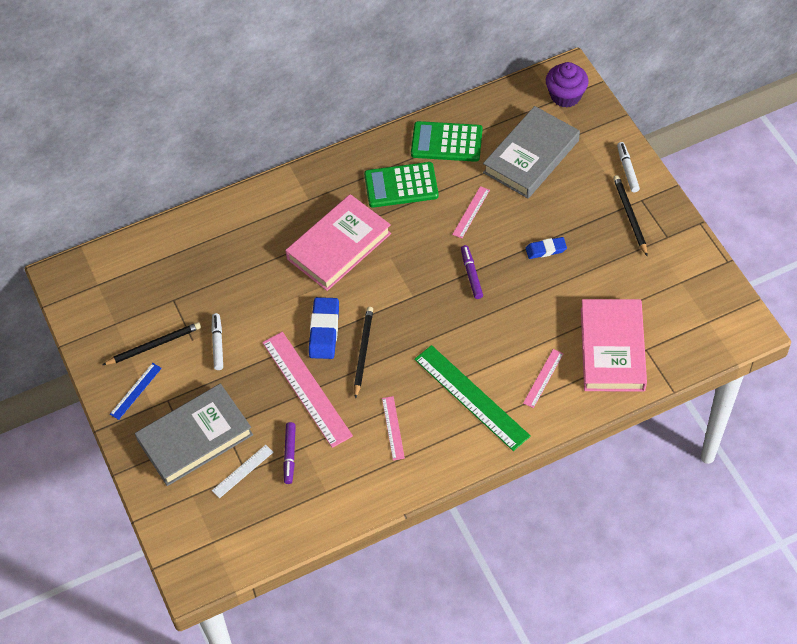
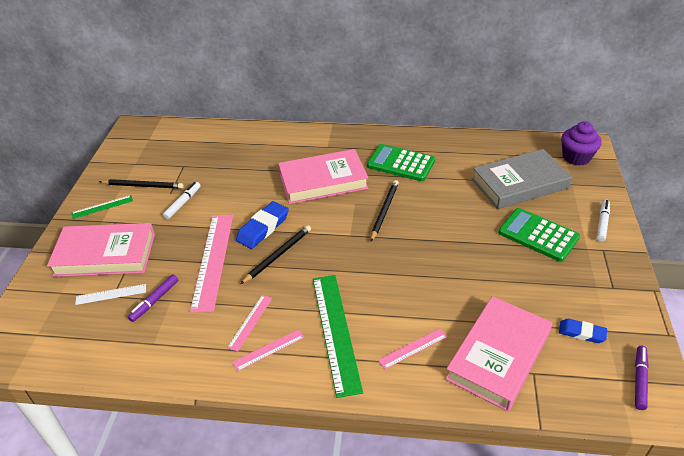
camera: 30 degrees right, 15 degrees down
(135, 391) = (102, 207): blue ruler -> green ruler
(195, 438) = (105, 254): grey book -> pink book
(446, 142) = (457, 151): green calculator -> green calculator (538, 235)
(471, 212) = (442, 200): pink ruler -> pink ruler (268, 350)
(471, 274) = (409, 240): purple marker -> purple marker (639, 380)
(546, 250) = (488, 250): blue eraser -> blue eraser (581, 333)
(630, 215) = (584, 256): black pencil -> black pencil (384, 211)

